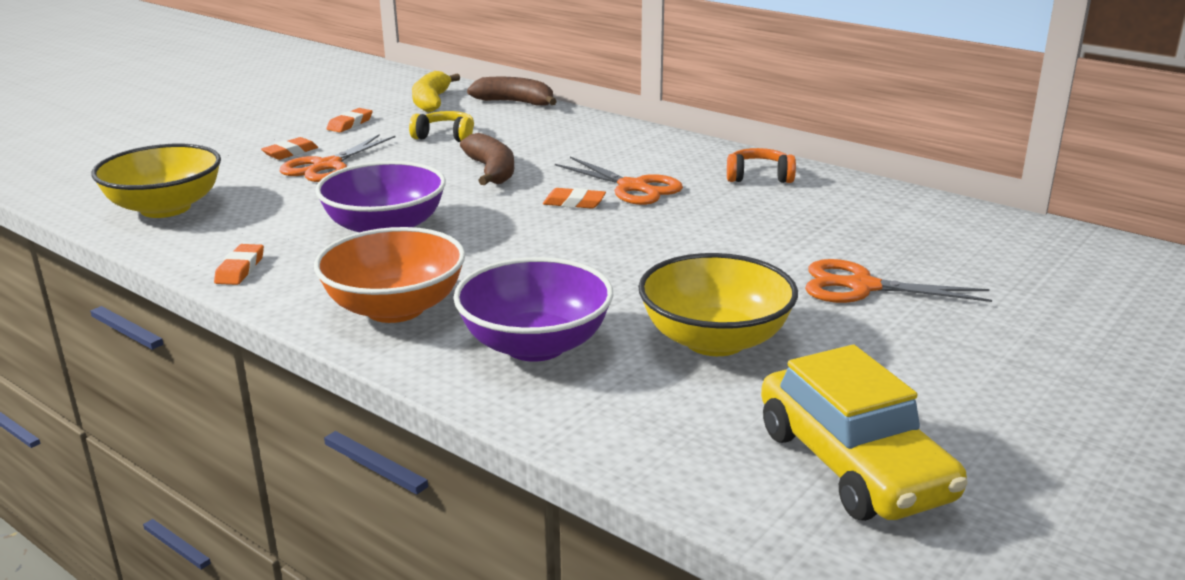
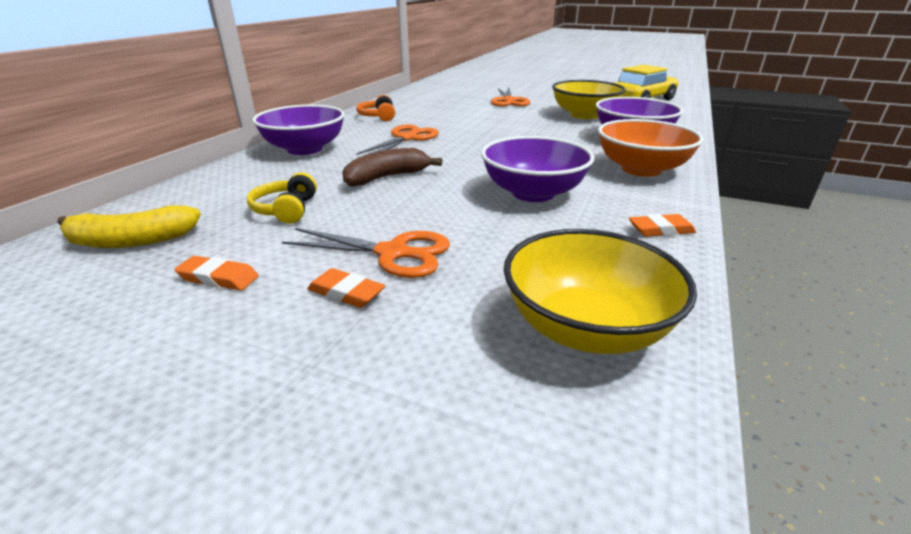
camera: 105 degrees left, 5 degrees up
(515, 102) = (168, 195): brown banana -> none
(574, 203) = (442, 148): orange eraser -> none
(616, 140) = (305, 149): none -> purple bowl

